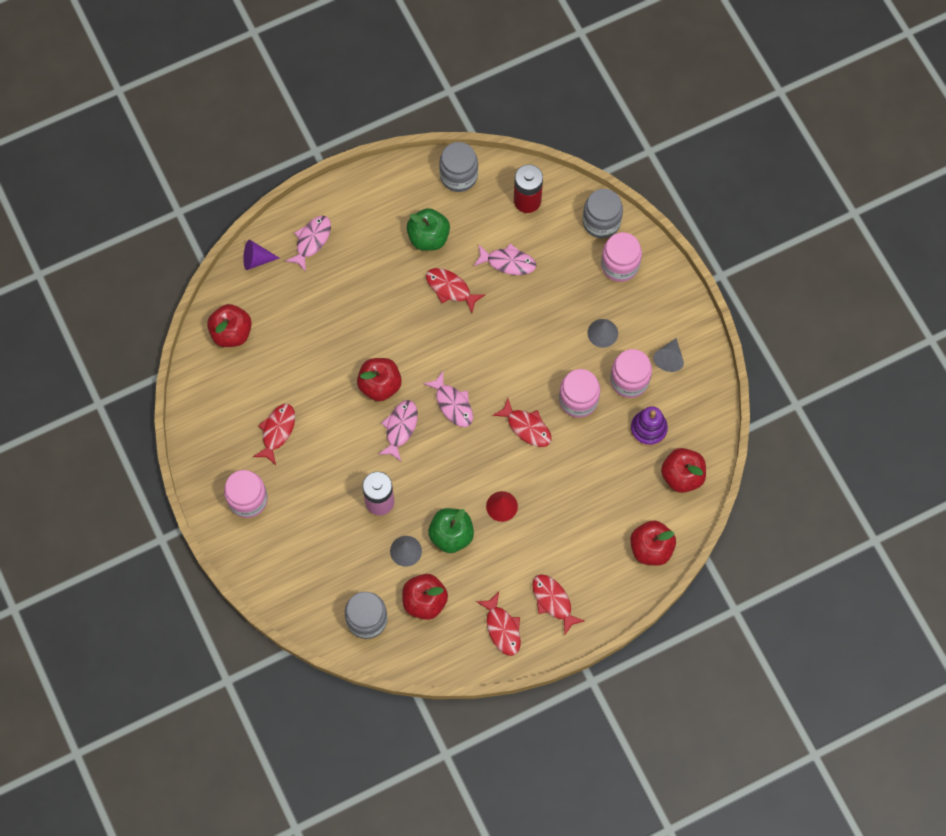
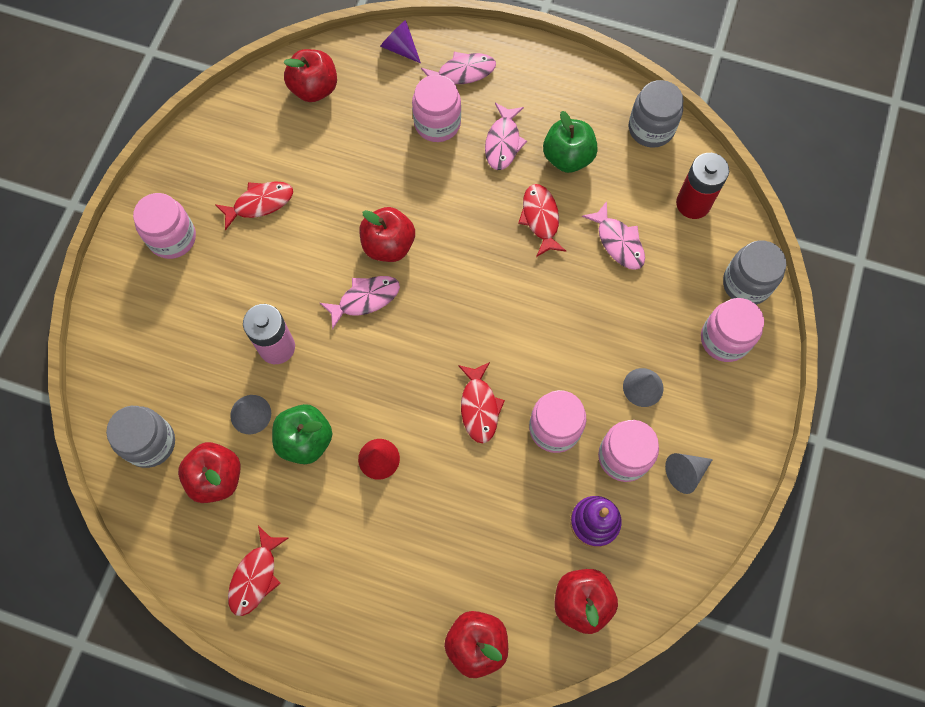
camera: 45 degrees right, 0 degrees up
(330, 286) = (437, 123): none -> pink jar
(452, 404) = (434, 321): pink fish -> pink fish (503, 142)
(553, 601) = (329, 600): red fish -> none

